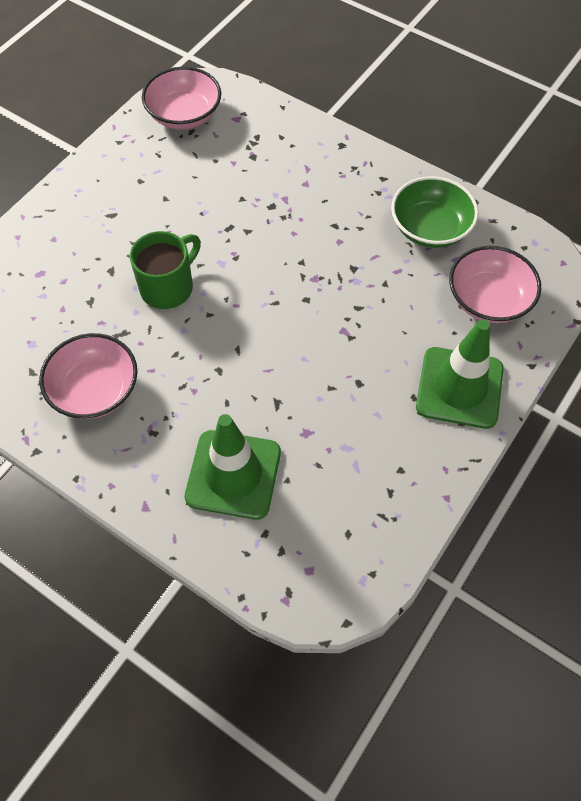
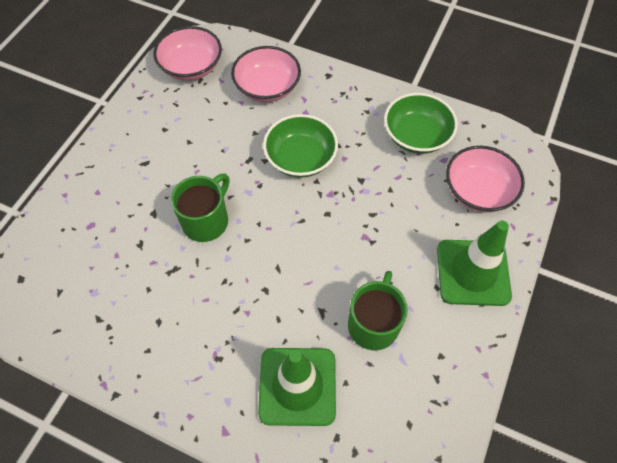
camera: 10 degrees left, 0 degrees up
(95, 390) = (159, 326): pink bowl -> pink bowl (267, 87)
(289, 234) = (300, 158): none -> green bowl
(332, 424) = (373, 323): none -> green mug

